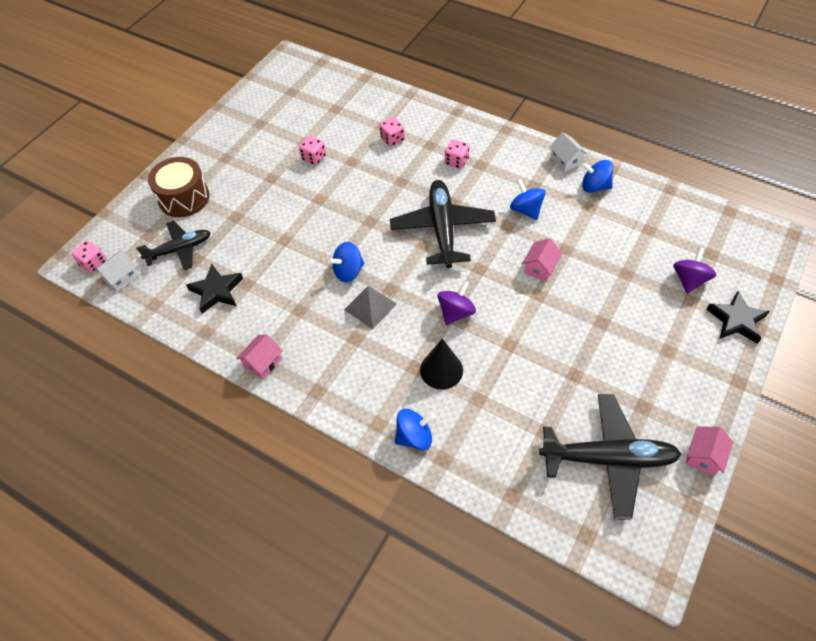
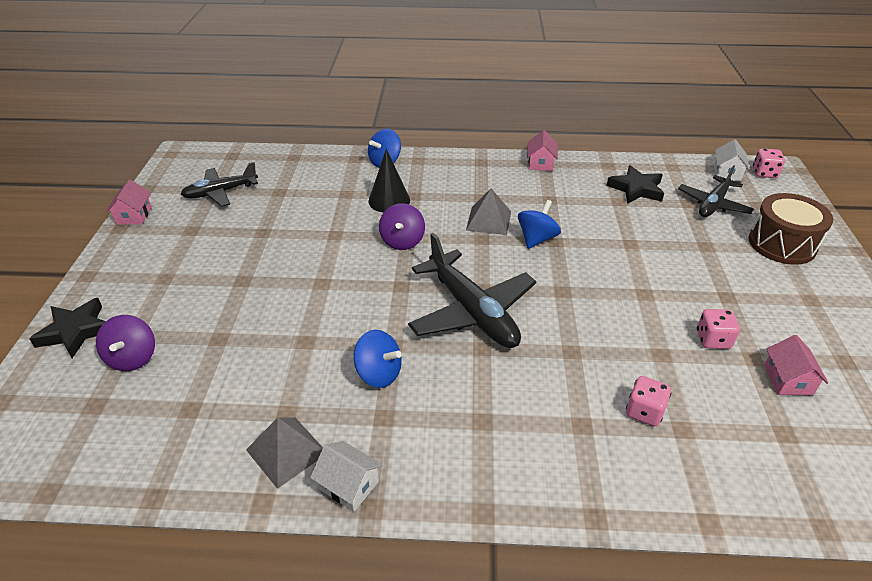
camera: 150 degrees right, 15 degrees down
(456, 161) = (521, 411): pink dice -> none
(540, 267) = (330, 309): pink house -> pink house (788, 380)
(594, 187) = (286, 451): blue spinning top -> grey pyramid
(608, 458) = (220, 192): black plane -> black plane, size x0.63

